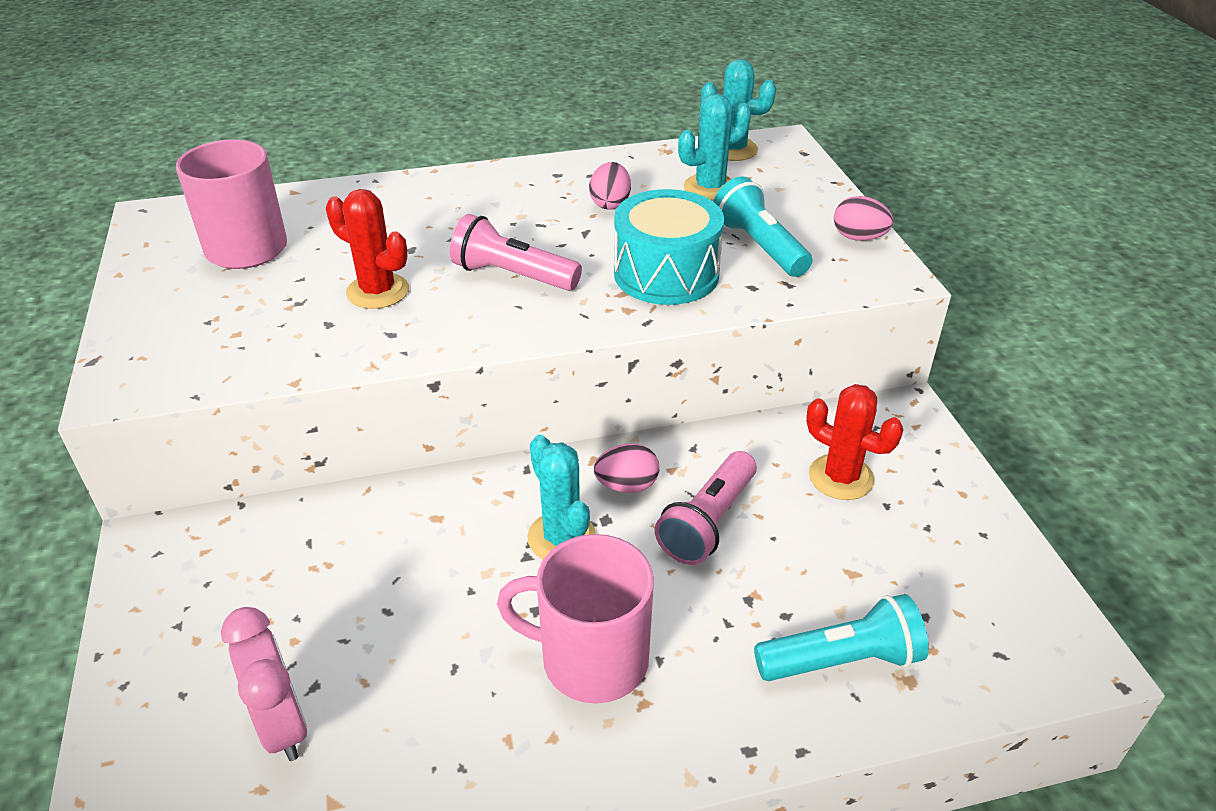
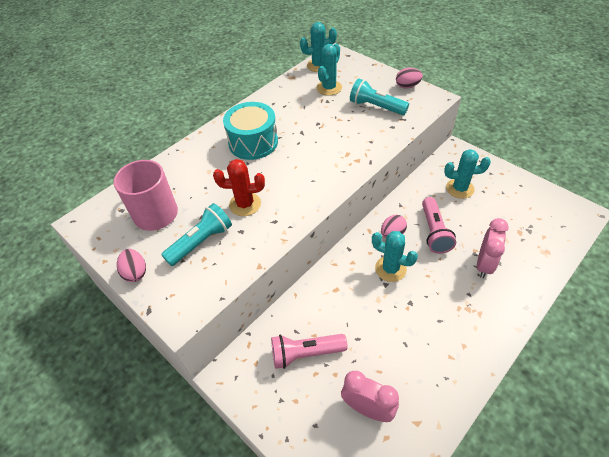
camera: 30 degrees left, 10 degrees up
(512, 275) = (295, 167): pink flashlight -> pink flashlight (305, 354)
(591, 659) = (447, 309): pink mug -> none
(610, 203) = (297, 114): pink egg -> pink egg (135, 272)
(666, 274) = (355, 136): turquoise drum -> turquoise drum (253, 142)
(746, 628) = (484, 264): none -> pink clock
(841, 477) = (460, 188): red cactus -> turquoise cactus
(841, 660) = (522, 257): turquoise flashlight -> turquoise flashlight (201, 242)

